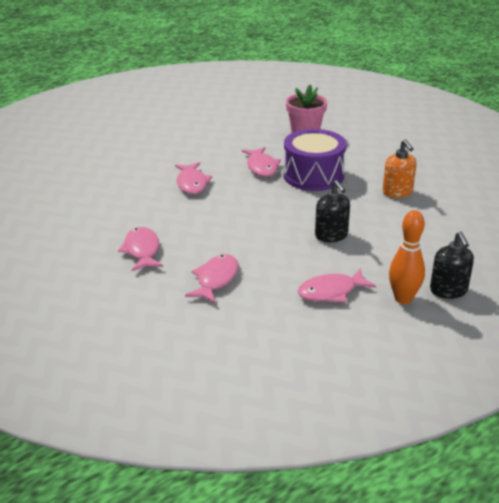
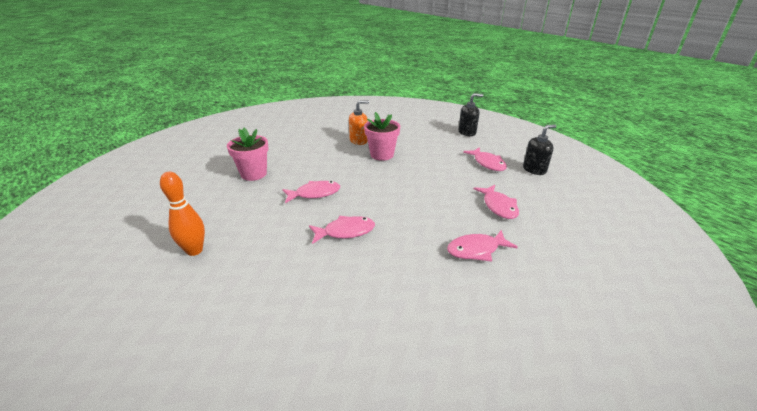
camera: 95 degrees left, 0 degrees up
(216, 279) = (498, 206): pink fish -> pink fish turned 120 degrees counterclockwise
(313, 175) = (333, 170): purple drum -> none
(331, 235) = (421, 163): black soap dispenser -> black soap dispenser (534, 169)
(354, 207) = (382, 155): none -> pink flower pot
(403, 298) = (481, 143): orange bowling pin -> orange bowling pin (194, 250)

